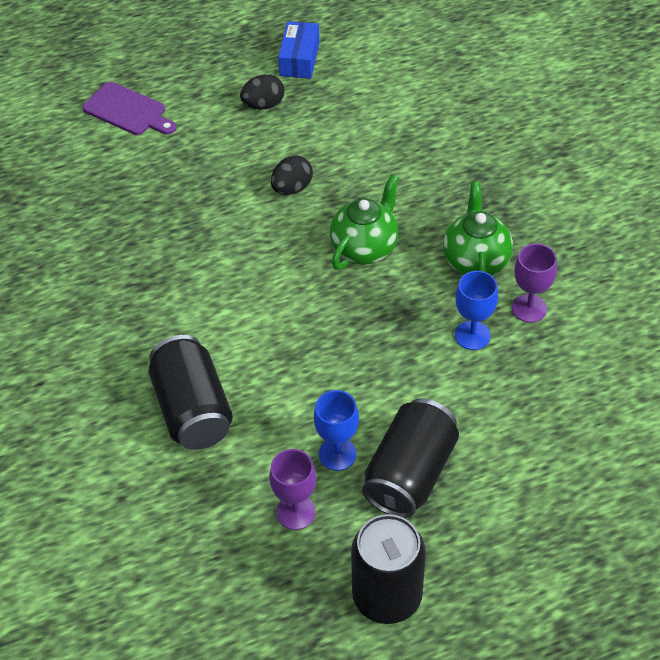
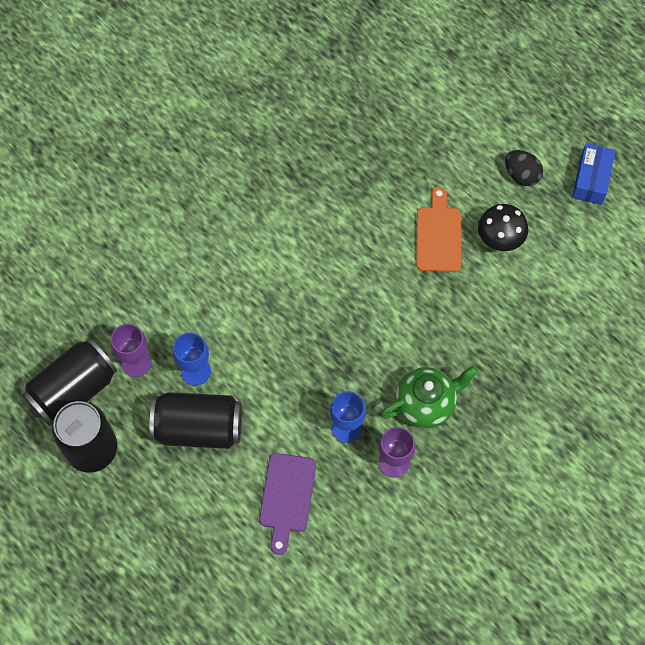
camera: 65 degrees right, 15 degrees up
(128, 111) = (463, 79): purple cutting board -> purple cutting board (287, 497)
(192, 410) = (194, 258): black can -> black can (74, 390)
(292, 188) = (438, 235): black egg -> orange cutting board
(299, 59) = (591, 179): blue box -> blue box turned 60 degrees counterclockwise
(325, 145) = (499, 240): none -> black mushroom
(365, 248) = (400, 315): green teapot -> none

